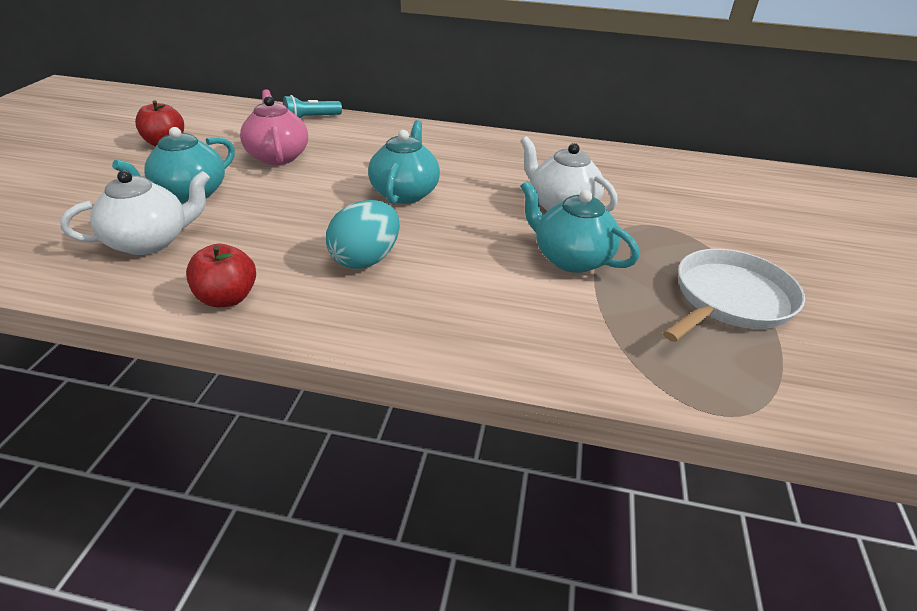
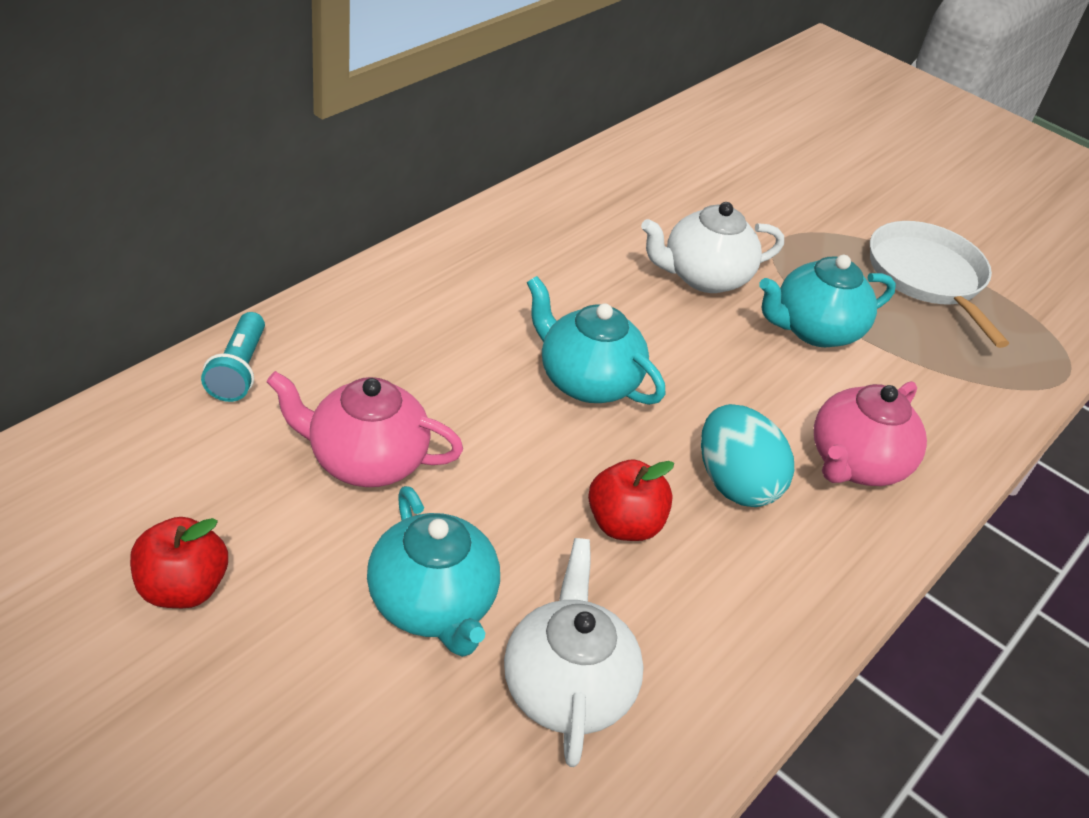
camera: 65 degrees left, 5 degrees up
(227, 298) = (761, 639): red apple -> red apple (624, 524)
(439, 305) = (855, 464): none -> pink teapot

